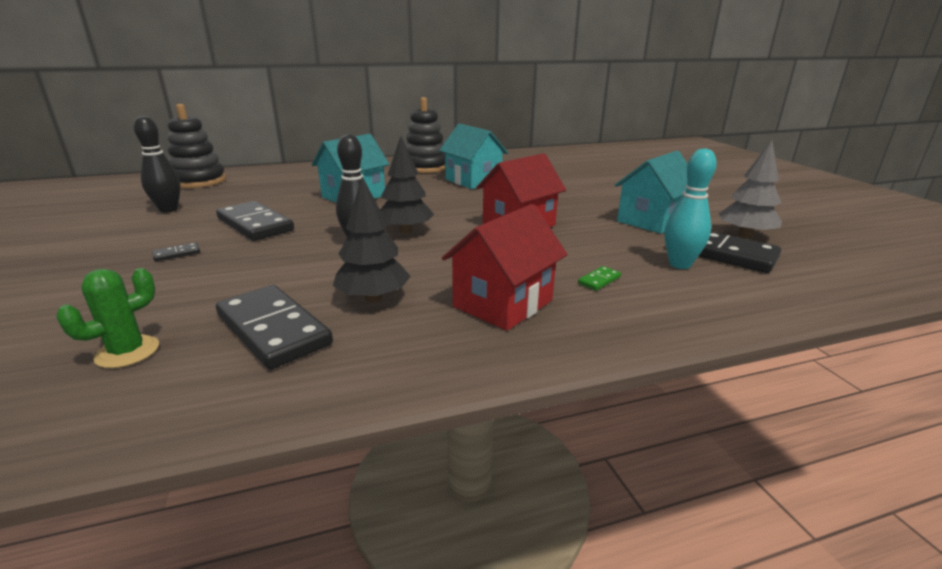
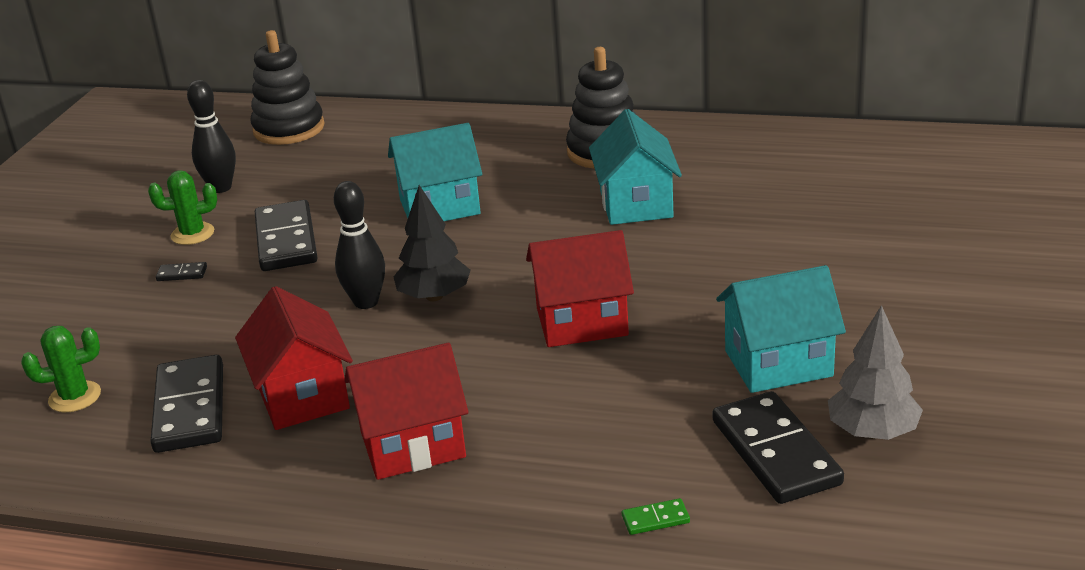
camera: 35 degrees right, 5 degrees up
(165, 233) = (192, 234): none -> green cactus
(373, 298) = (302, 396): black tree -> red house
(599, 280) = (554, 446): green domino -> green domino (655, 519)
(679, 264) = (688, 453): turquoise bowling pin -> none

